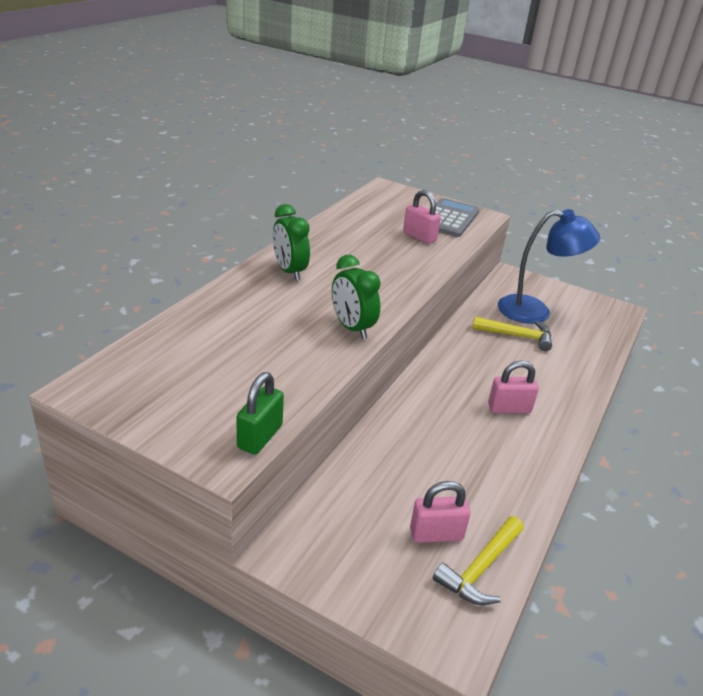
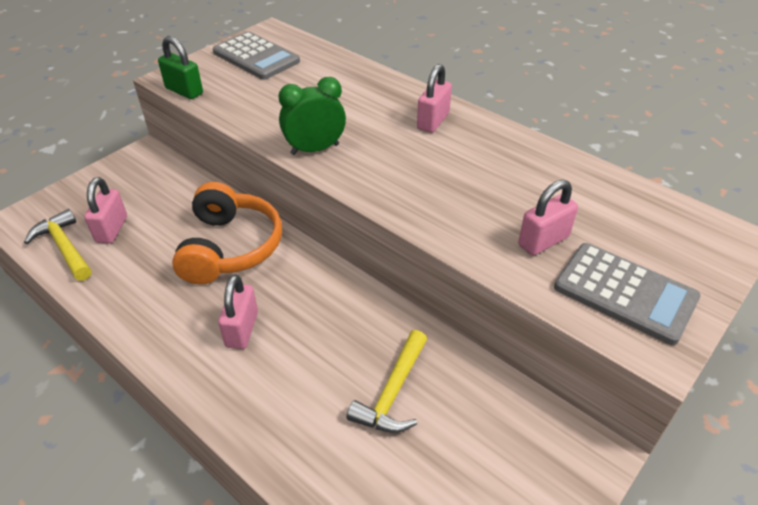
camera: 105 degrees right, 10 degrees up
(164, 390) = (256, 57): none -> grey calculator
(289, 271) = (433, 121): green clock -> pink padlock
(424, 433) = (230, 247): none -> orange headphones
(535, 311) = (465, 447): blue lamp -> none

